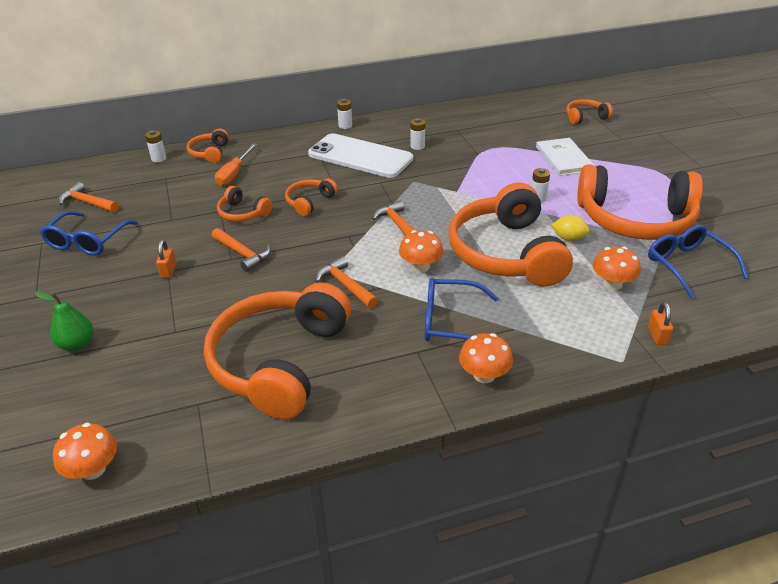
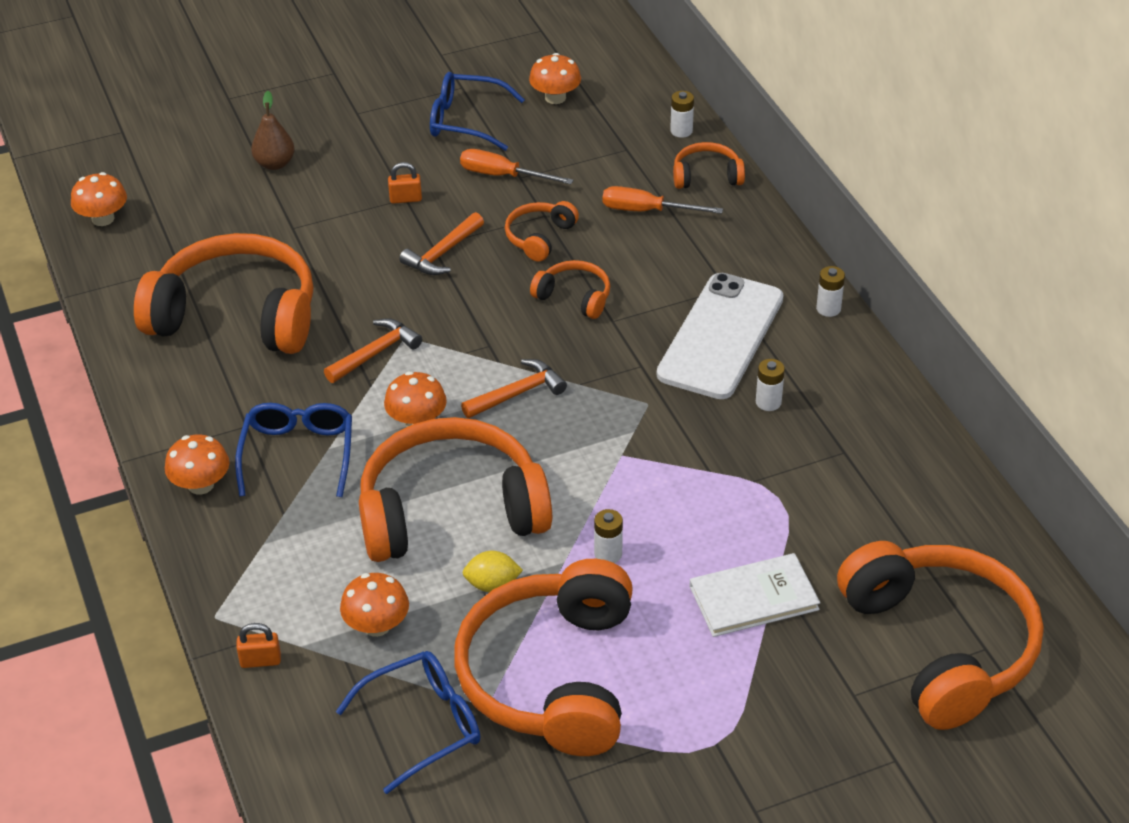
camera: 85 degrees right, 5 degrees up
(77, 344) = (275, 164): green pear -> brown pear
(87, 202) = (555, 97): orange hammer -> orange mushroom
(165, 226) = (502, 175): none -> orange screwdriver
(568, 238) = (492, 585): yellow lemon -> yellow lemon turned 75 degrees clockwise
(585, 117) = (940, 646): orange headphones -> orange headphones, size x2.22

